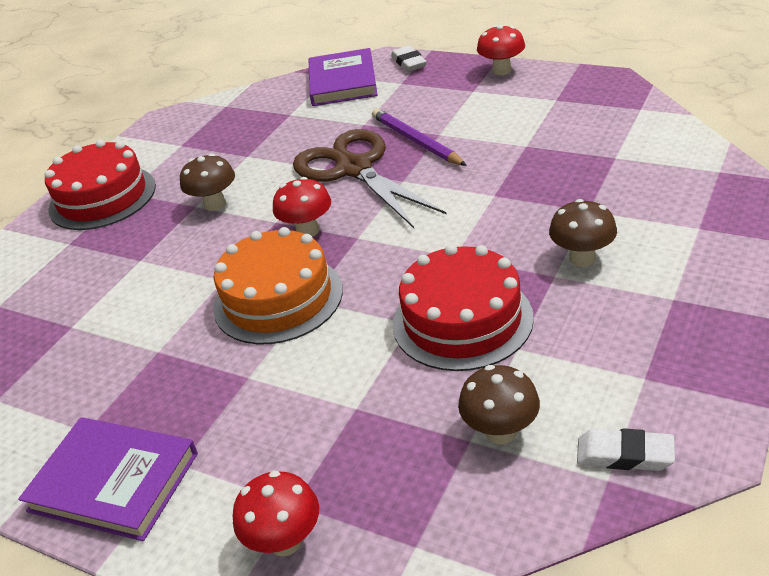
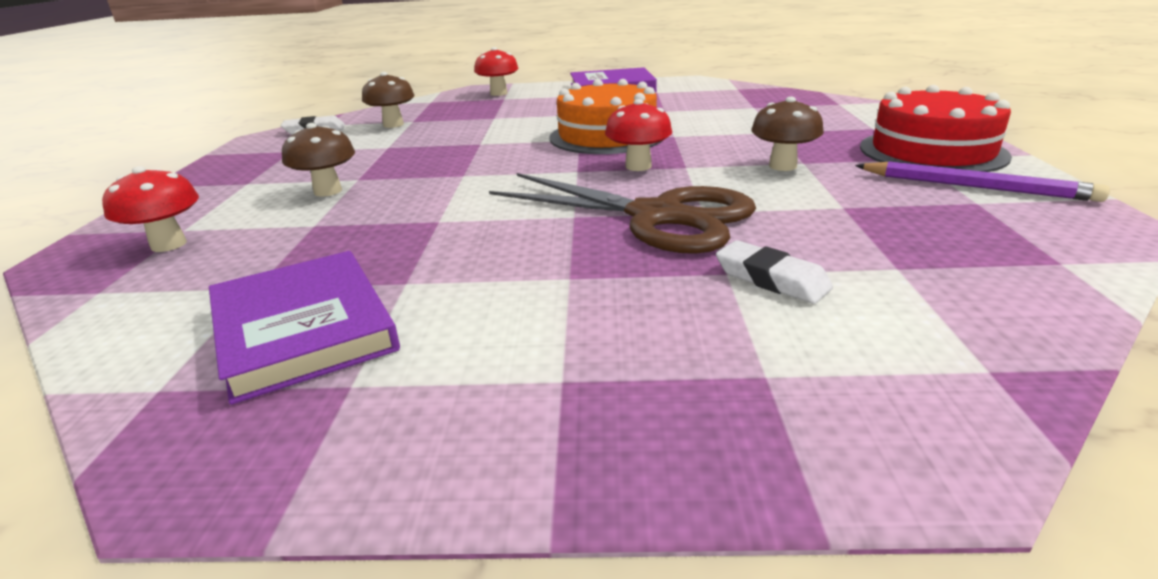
camera: 150 degrees right, 10 degrees down
(343, 82) = (917, 354): purple book -> purple book (303, 328)
(409, 63) = (830, 454): white eraser -> white eraser (771, 279)
(416, 141) = (600, 261): purple pencil -> purple pencil (975, 187)
(462, 320) = (437, 149): red cake -> none
(502, 70) = (515, 464): red mushroom -> red mushroom (169, 245)

